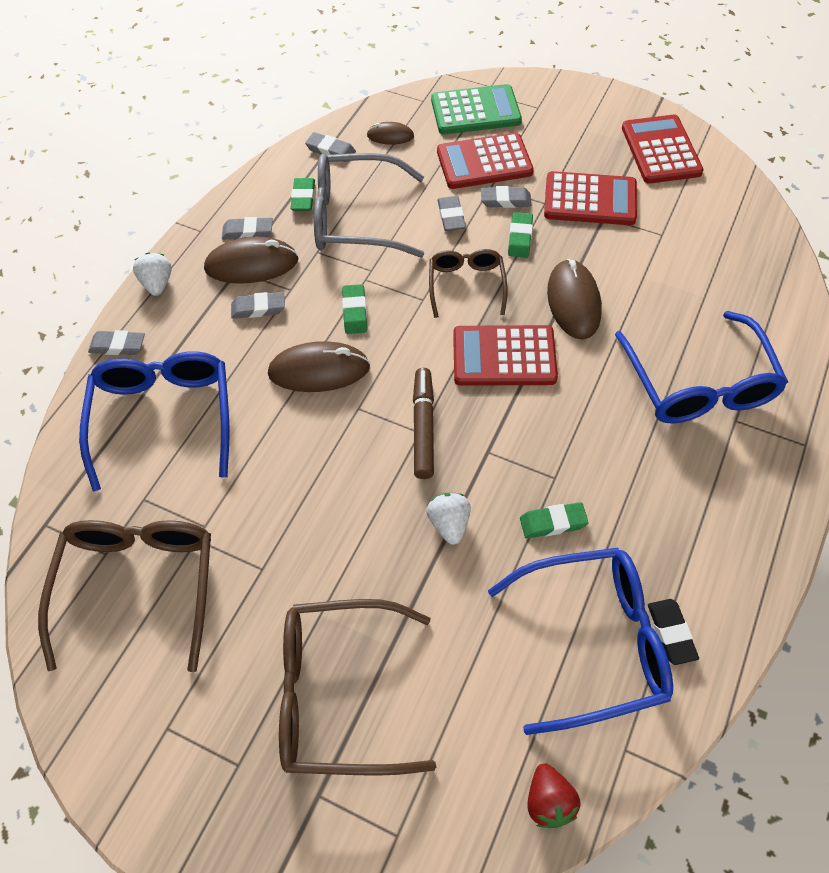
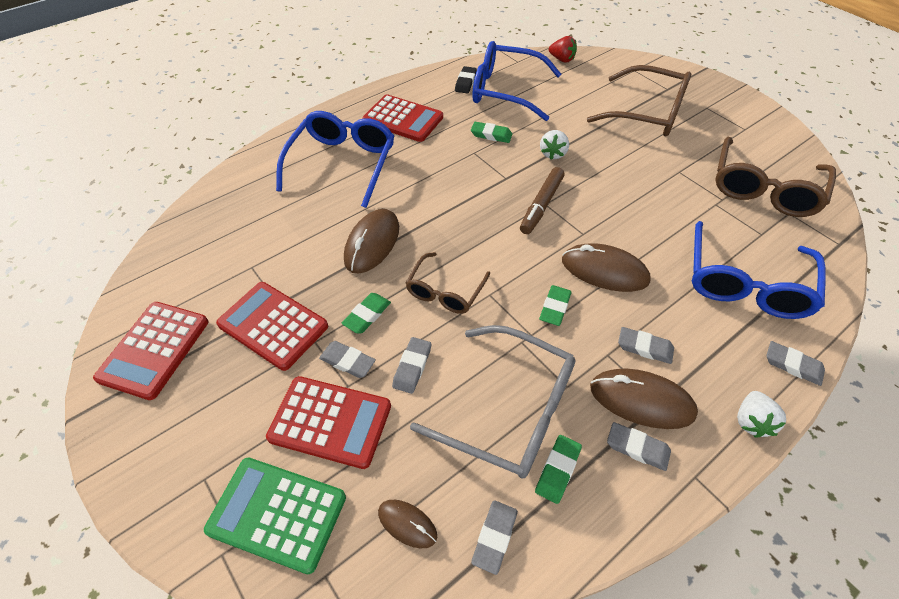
camera: 155 degrees left, 5 degrees down
(330, 150) = (494, 537): grey eraser -> grey eraser turned 60 degrees clockwise
(504, 356) = (455, 226): red calculator -> red calculator (403, 119)
(549, 801) = (561, 59): red strawberry -> red strawberry turned 105 degrees clockwise

